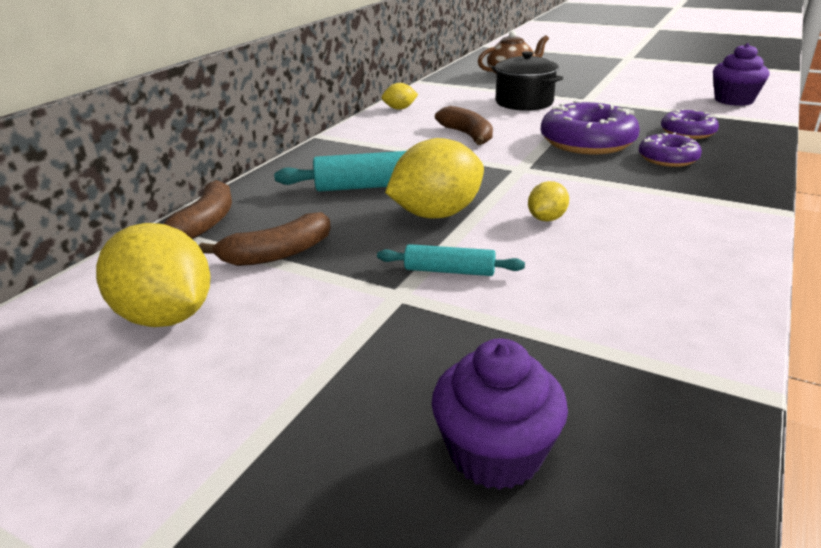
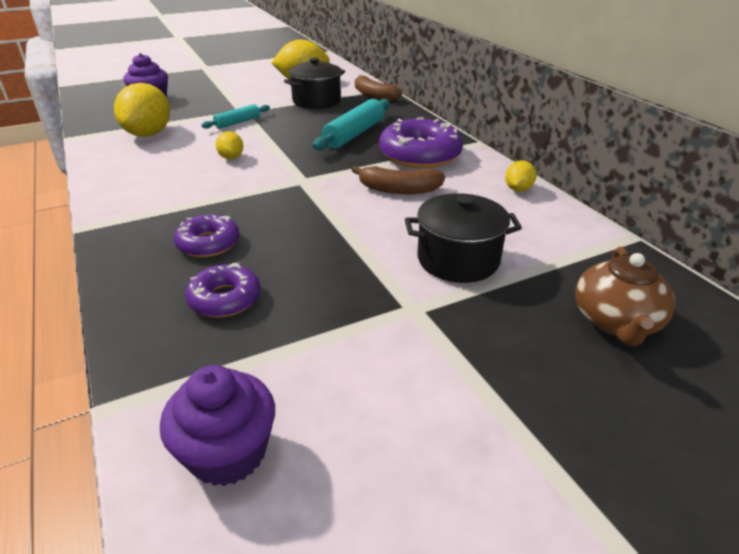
camera: 125 degrees right, 5 degrees up
(277, 254) = (316, 101): brown banana -> black pot
(436, 214) = (291, 136): yellow lemon -> yellow lemon (149, 134)
(587, 142) = (300, 230): purple donut -> purple donut (420, 155)

